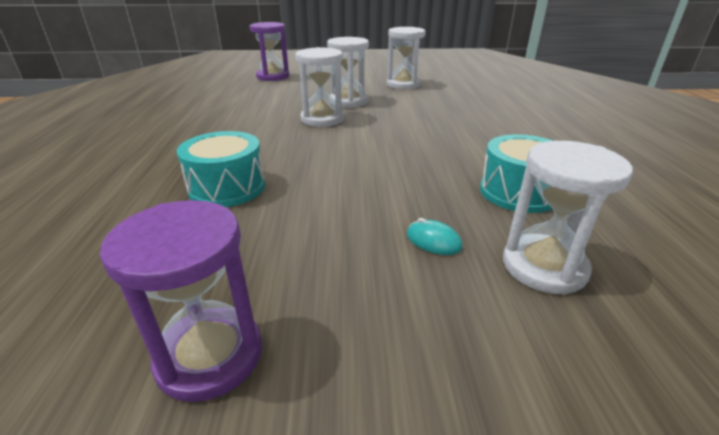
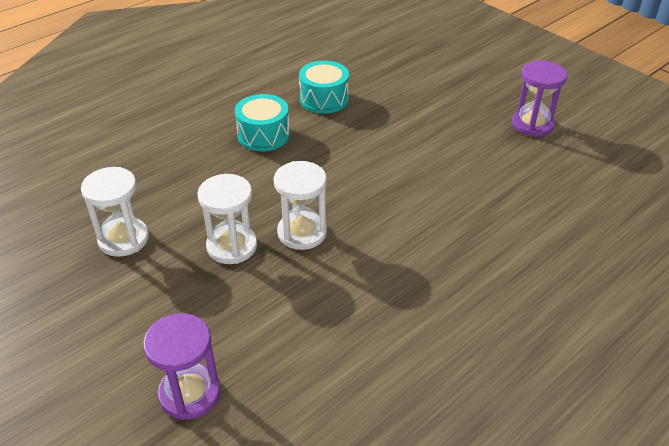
camera: 130 degrees left, 10 degrees up
(227, 188) = (460, 198): turquoise drum -> turquoise drum (263, 135)
(433, 241) = (405, 108): turquoise mouse -> none
(544, 266) = (386, 78): white hourglass -> none

